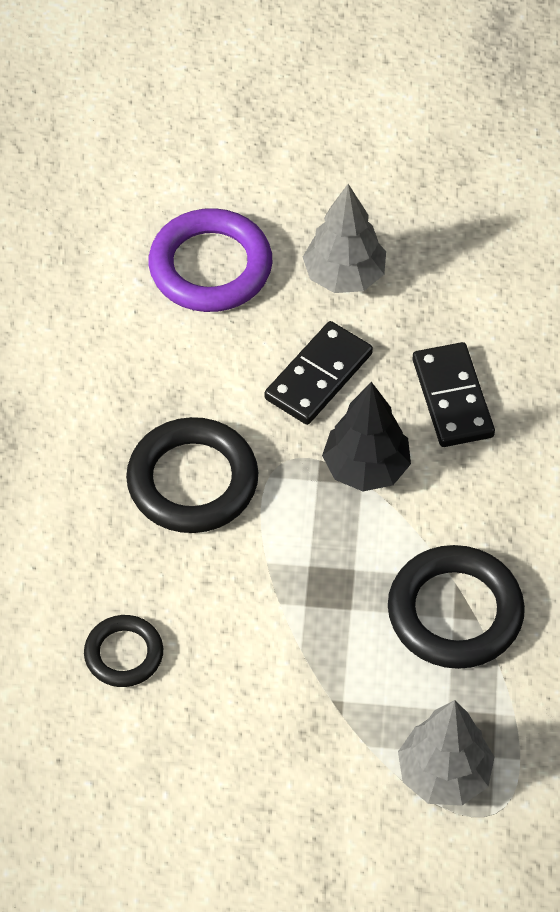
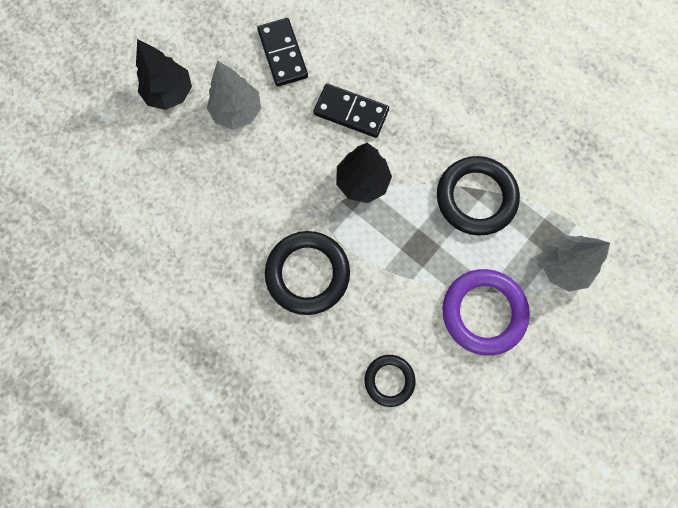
camera: 55 degrees left, 20 degrees up
(210, 267) = (178, 173): purple ring -> purple ring (483, 312)
(308, 192) = (169, 93): none -> black tree
(319, 376) = (289, 167): black domino -> black domino (283, 54)

